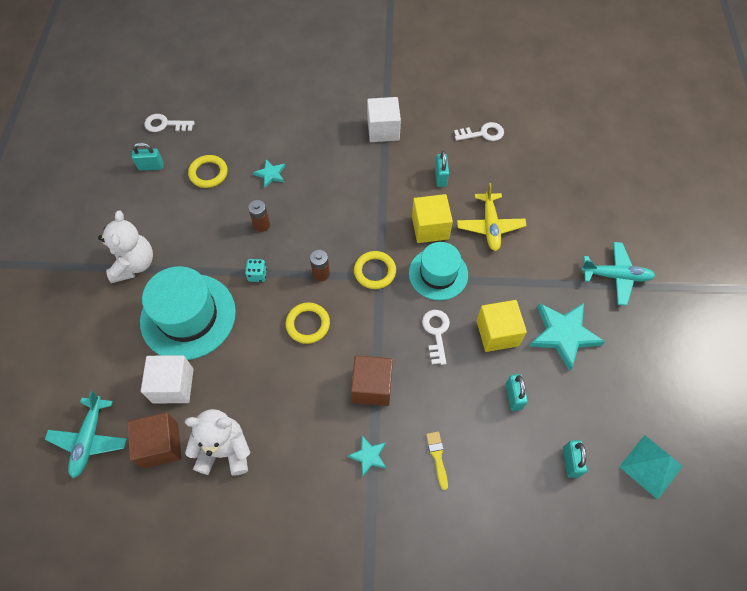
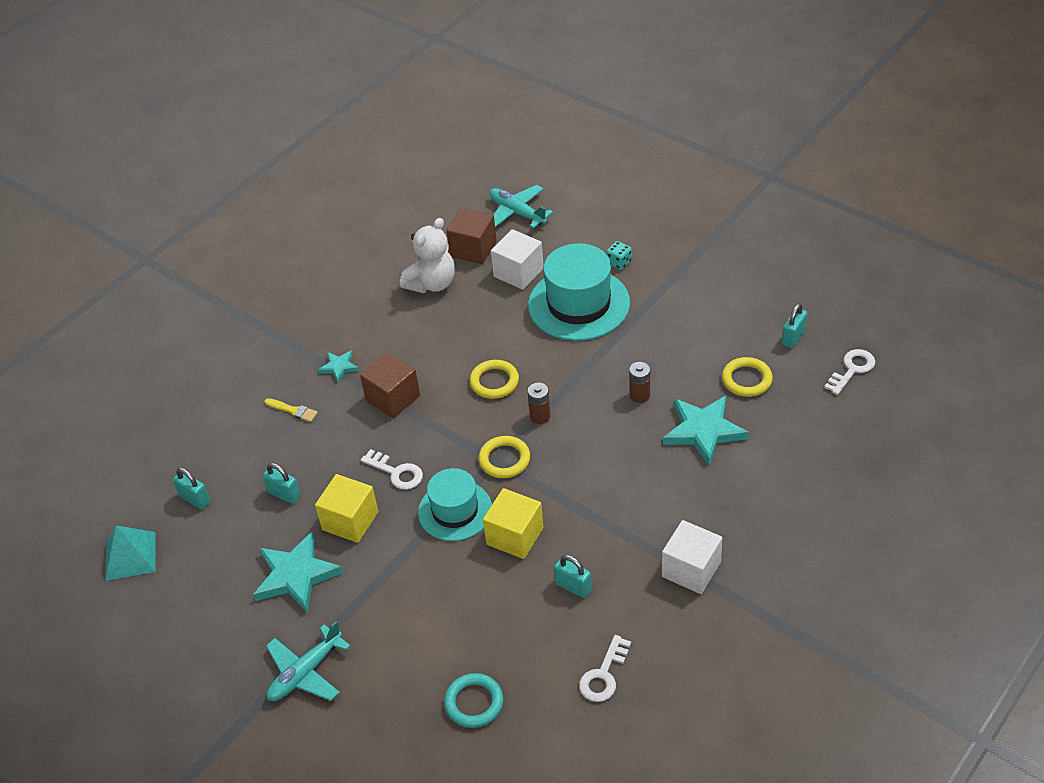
camera: 130 degrees right, 15 degrees down
(134, 264) = (670, 286): white teddy bear -> none
(257, 275) = (581, 368): turquoise dice -> turquoise dice (619, 262)
(270, 174) = (704, 431): turquoise star -> turquoise star, size x1.96
(490, 226) = (469, 594): yellow plane -> none
(552, 180) = (474, 702): none -> turquoise ring

